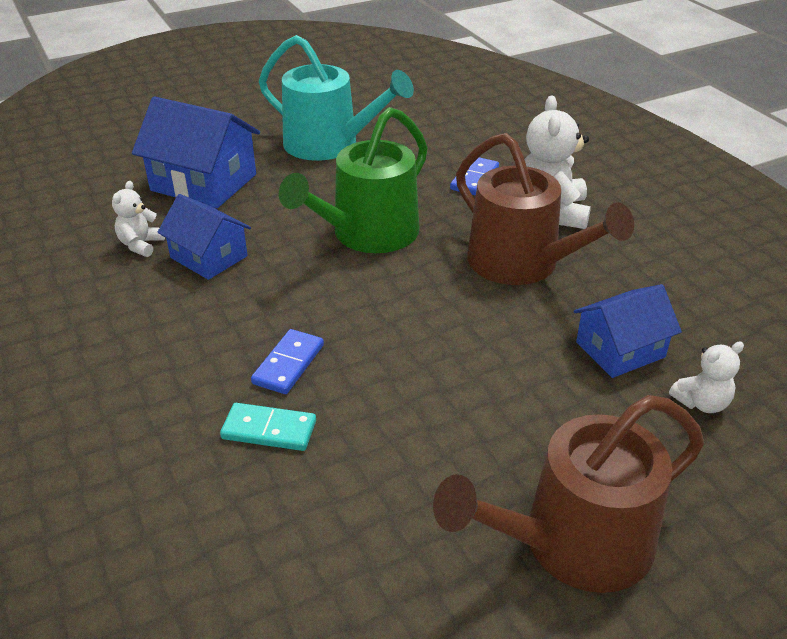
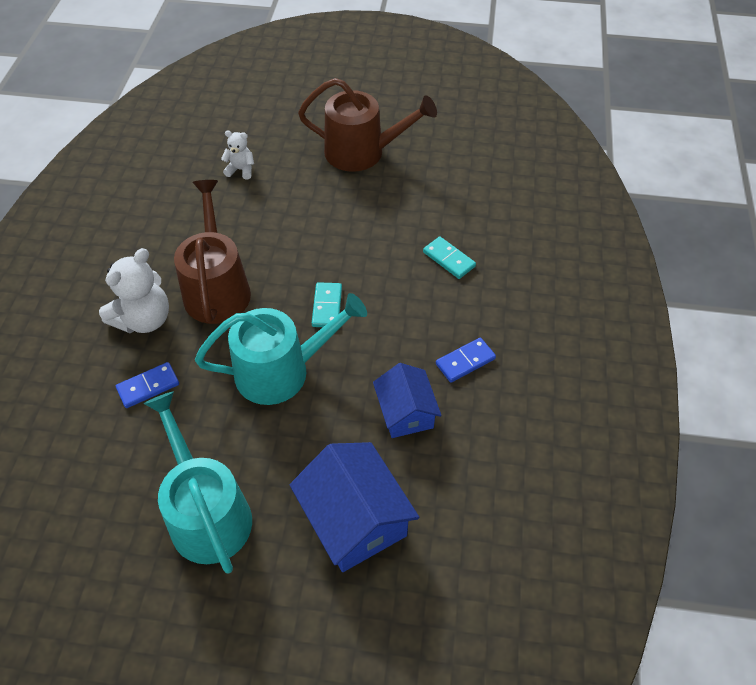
camera: 145 degrees left, 15 degrees up
(141, 245) = (448, 457): white teddy bear -> none
(288, 364) = (413, 292): blue domino -> blue domino (465, 361)
(368, 234) = (281, 371): green watering can -> turquoise watering can
(381, 302) = (327, 306): none -> turquoise domino
(620, 349) = (239, 210): blue house -> none

